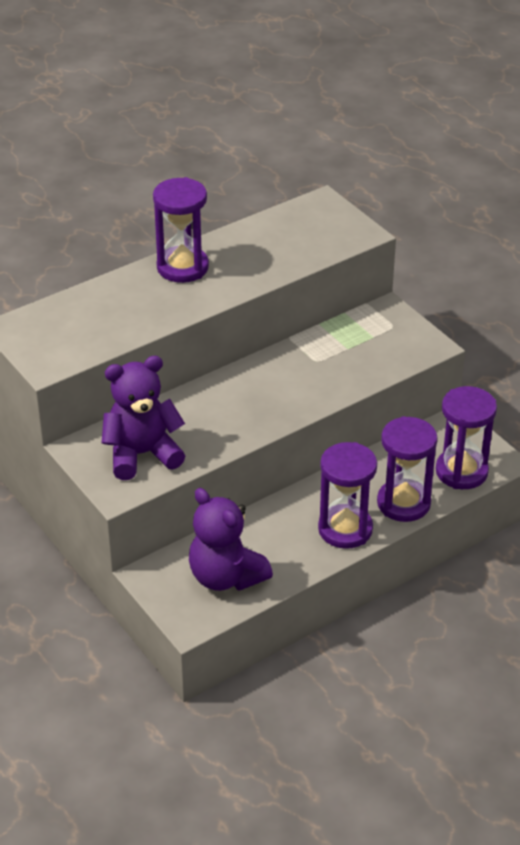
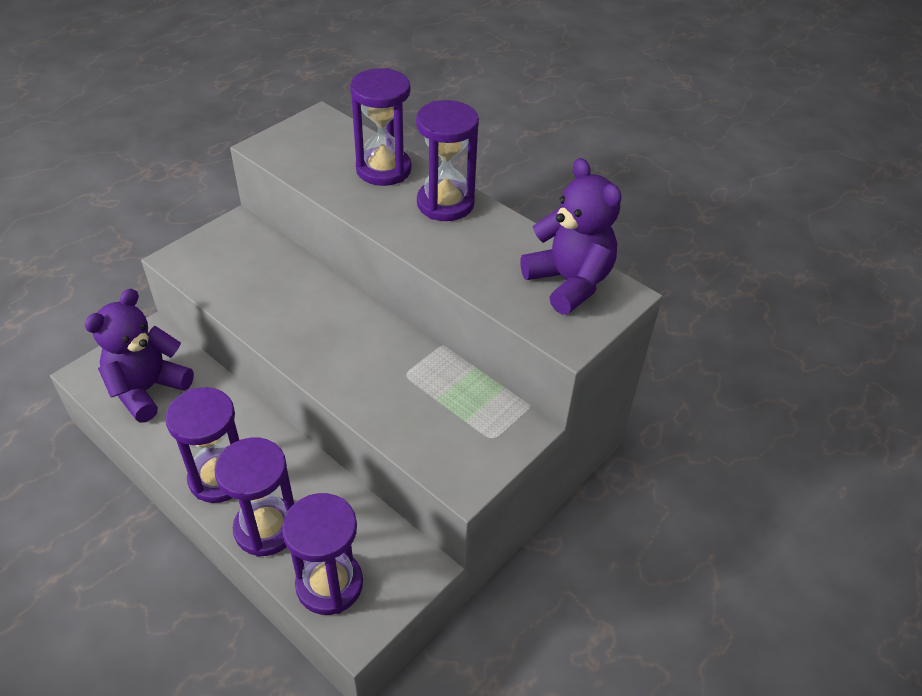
camera: 75 degrees right, 5 degrees up
(118, 296) = (383, 170): none -> purple hourglass
(142, 454) = (232, 265): purple teddy bear -> purple teddy bear (569, 283)

